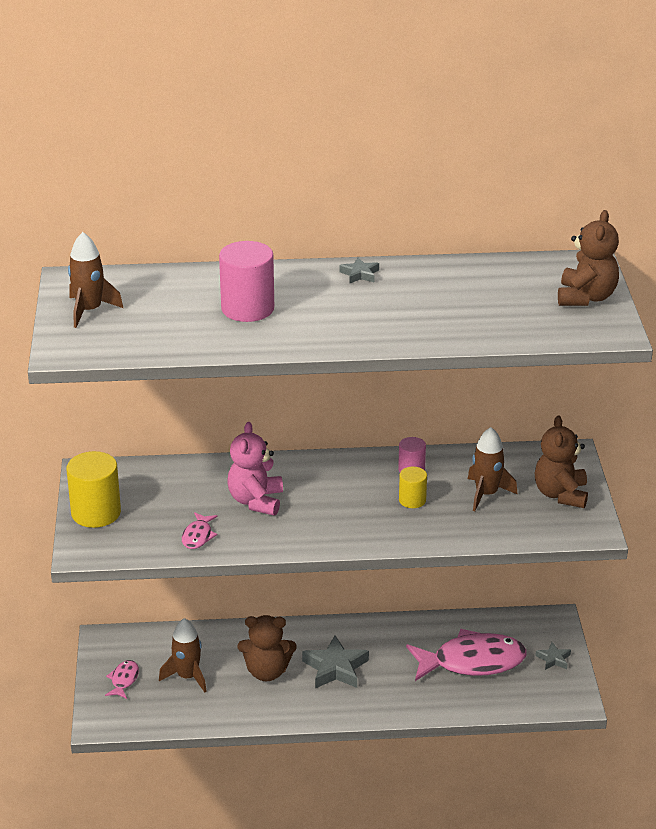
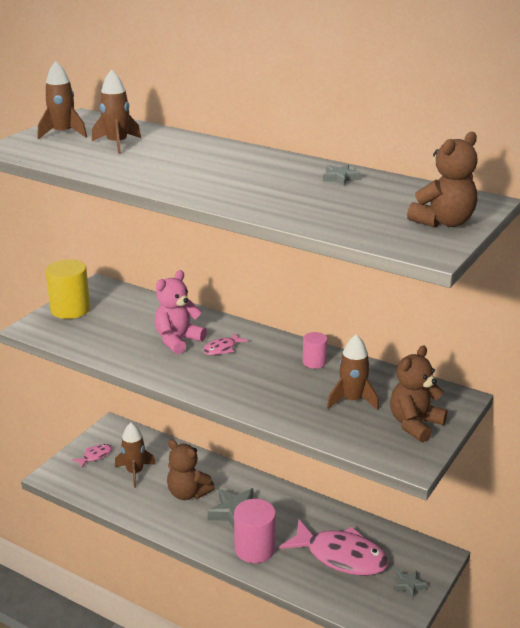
camera: 35 degrees right, 5 degrees down
(170, 305) = (117, 144): none -> brown rocket
(198, 536) = (111, 347): pink fish -> pink fish (222, 349)
(247, 308) = (164, 158): pink cylinder -> pink cylinder (255, 549)
(360, 274) = (279, 161): grey star -> grey star (340, 178)
(412, 500) = (289, 382): yellow cylinder -> none

